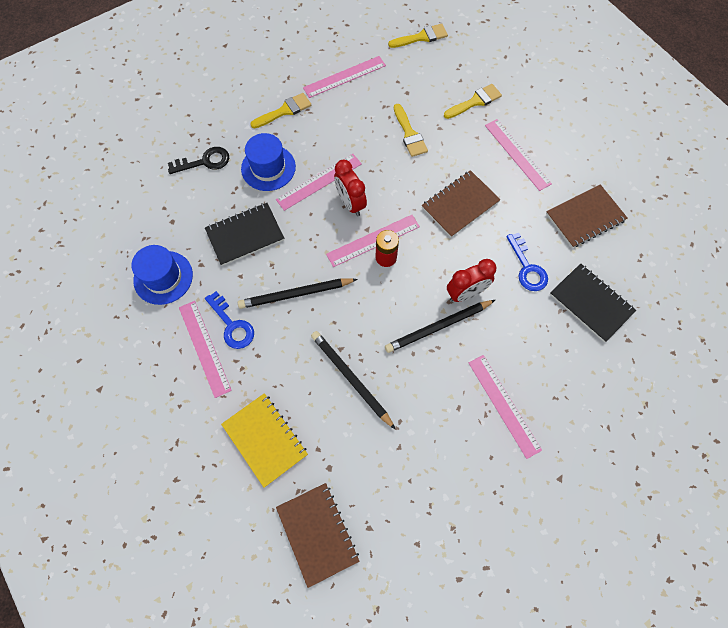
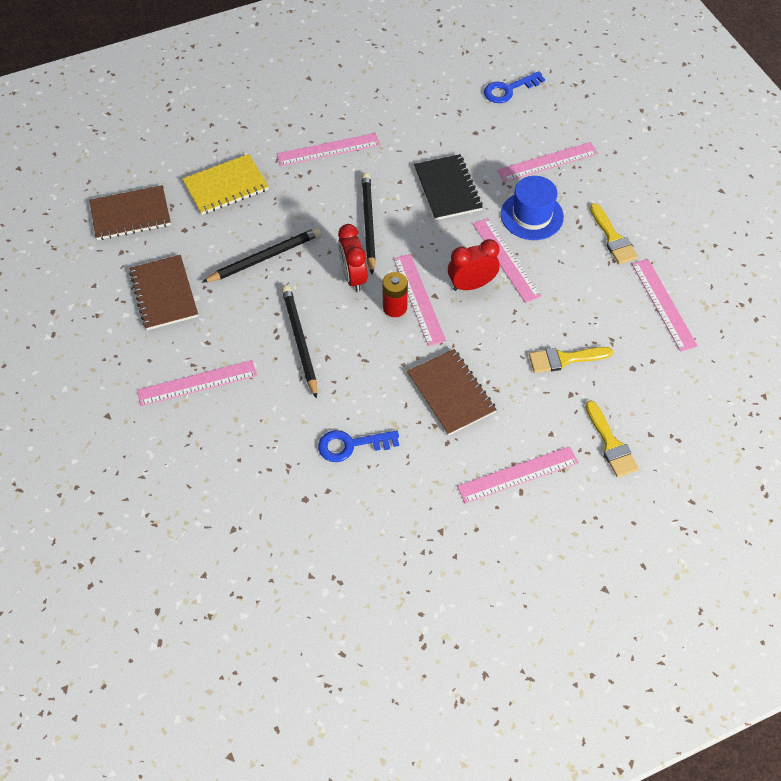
camera: 100 degrees right, 10 degrees down
(163, 277) = (411, 123): blue hat -> none
(205, 161) = (547, 162): black key -> pink ruler
(232, 325) = (346, 171): blue key -> blue key (508, 90)
(421, 37) = (731, 402): yellow brush -> none
(466, 293) = (333, 375): red clock -> red clock (353, 277)
(585, 217) = (408, 530): brown notebook -> brown notebook (164, 294)
(591, 303) = (289, 502): black notebook -> none

